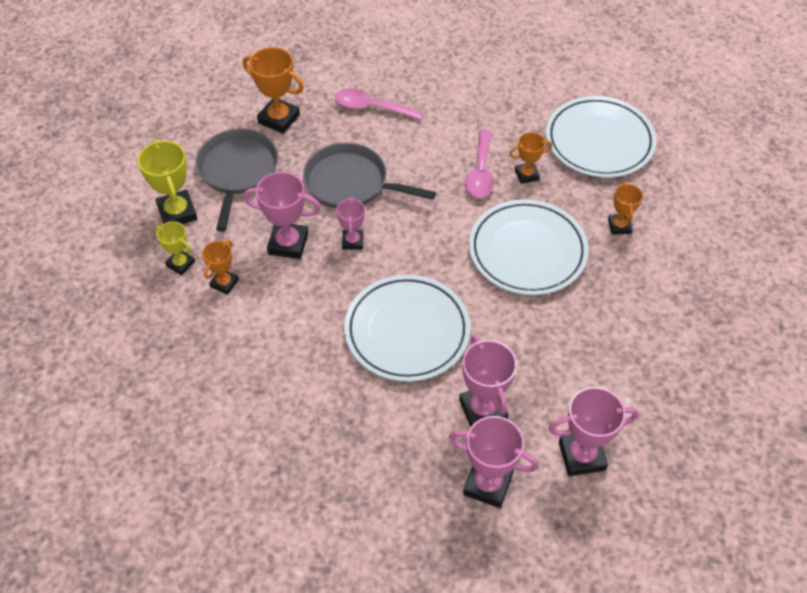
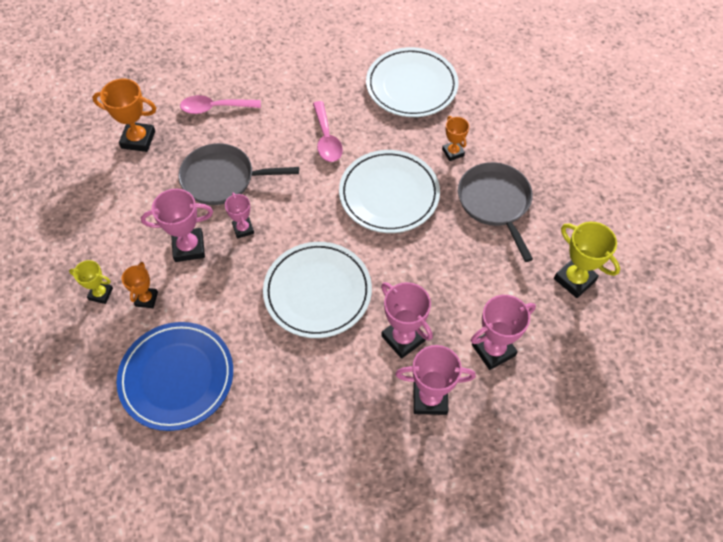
camera: 20 degrees left, 5 degrees up
(177, 212) = (80, 249): yellow trophy -> yellow trophy (574, 279)
(224, 373) = (177, 377): none -> blue plate
(237, 171) = (119, 196): grey pan -> grey pan (495, 202)
(526, 175) = (364, 130): orange trophy -> none

